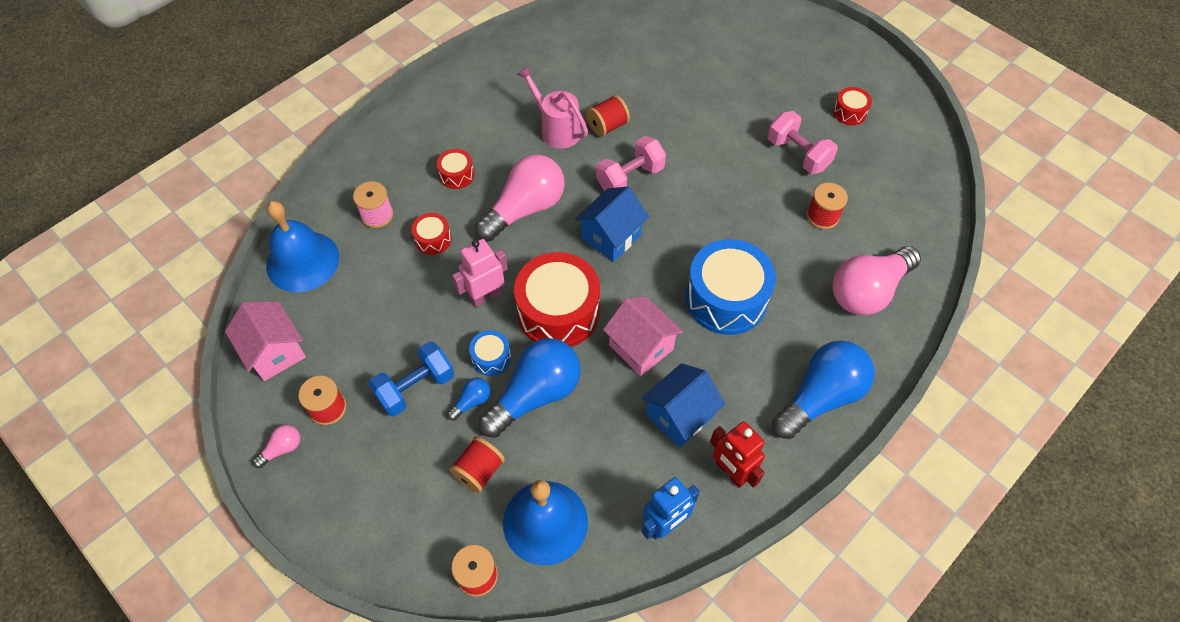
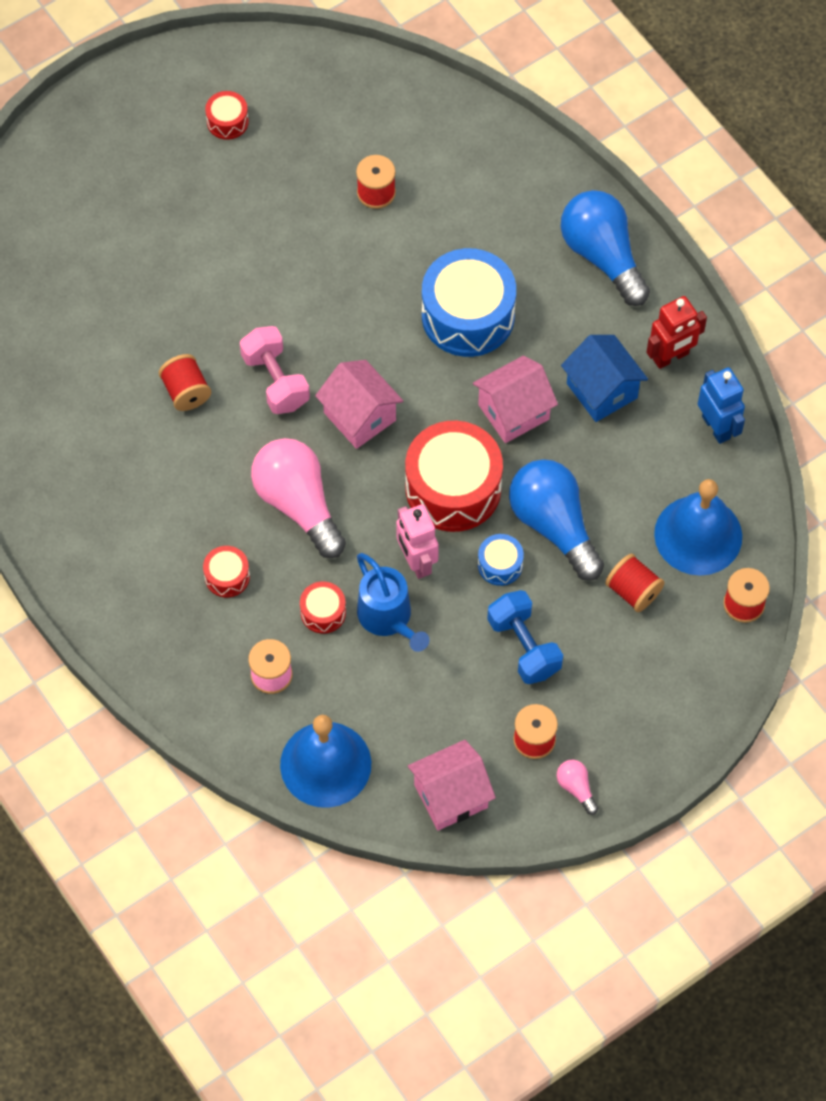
camera: 80 degrees left, 5 degrees up
(432, 284) = (388, 618): none -> blue watering can
(472, 402) = (551, 590): blue light bulb -> none
(556, 129) = (177, 451): pink watering can -> none
(611, 237) = (359, 416): blue house -> pink house
(798, 154) = (280, 193): pink dumbbell -> none
(868, 291) = (484, 176): pink light bulb -> none

